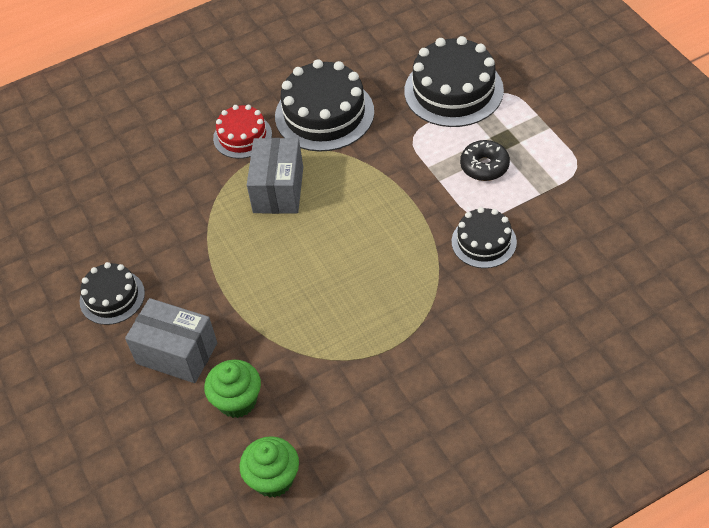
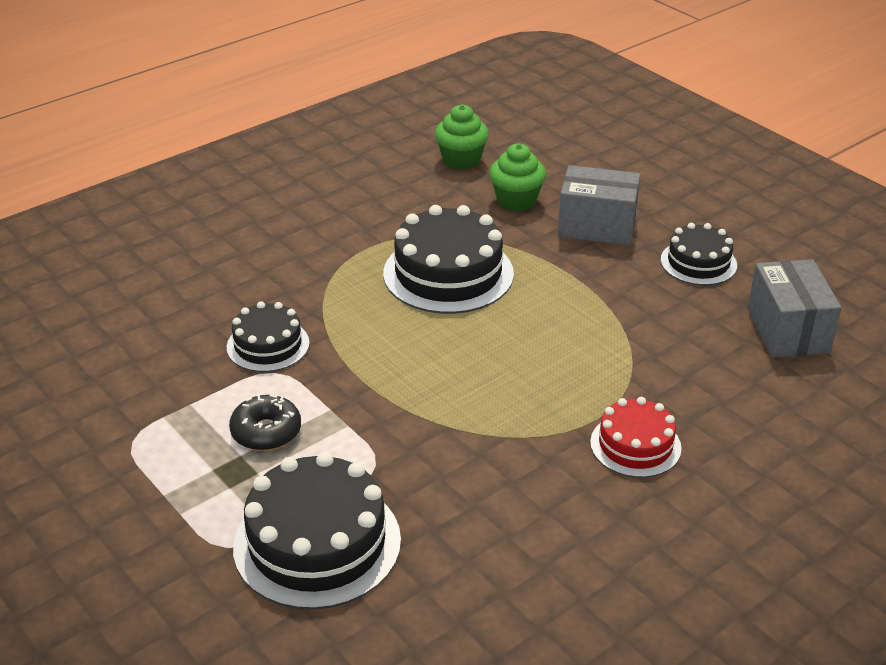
camera: 165 degrees right, 15 degrees down
(278, 190) = (551, 381): grey box -> grey box (788, 330)
(324, 114) = (521, 488): black cake -> black cake (448, 273)

